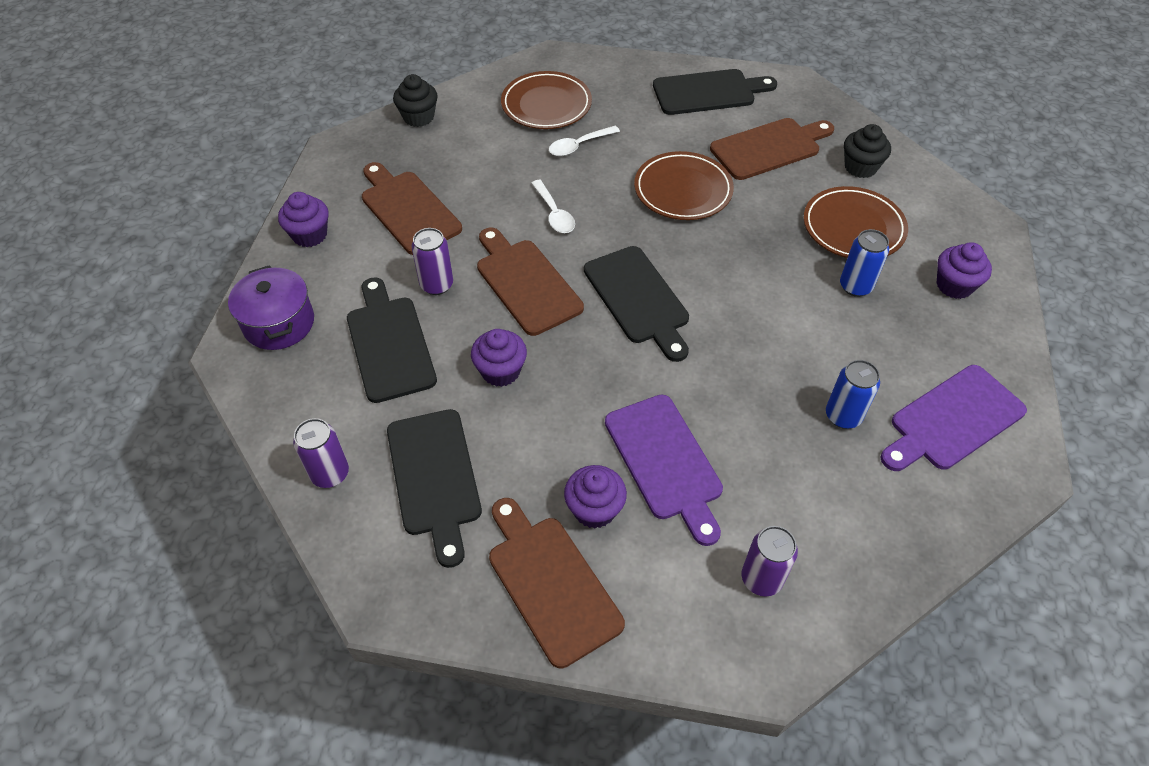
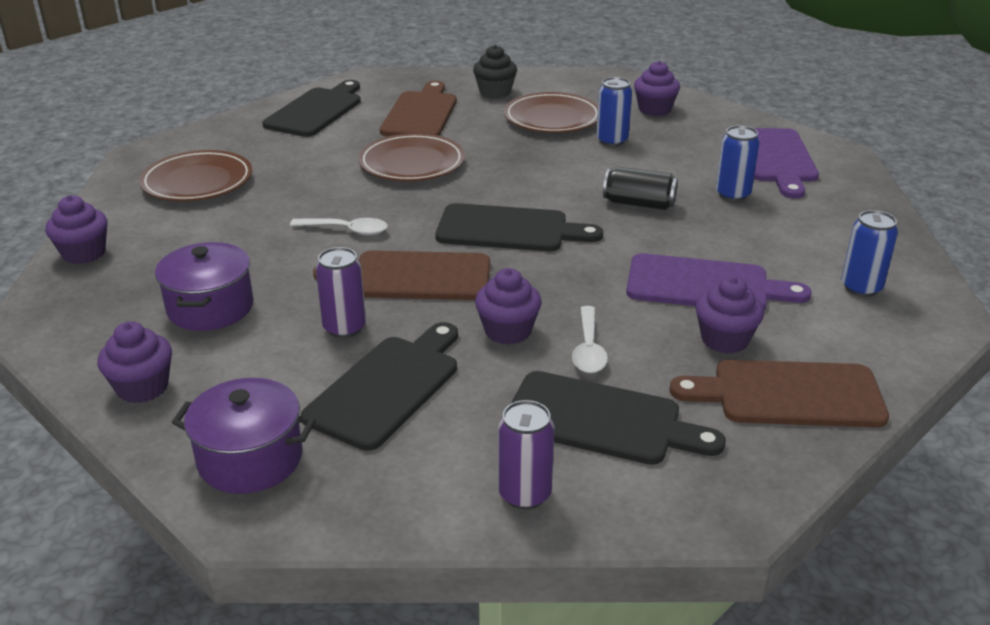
camera: 55 degrees left, 20 degrees down
(389, 344) = (387, 387): black cutting board -> black cutting board turned 105 degrees clockwise
(408, 210) = (210, 308): brown cutting board -> purple pot
(418, 117) = (84, 253): black cupcake -> purple cupcake
(579, 146) = (279, 187): white spoon -> white spoon (588, 349)
(759, 358) = (639, 203): none -> black can
(761, 579) = (861, 288): purple can -> blue can

